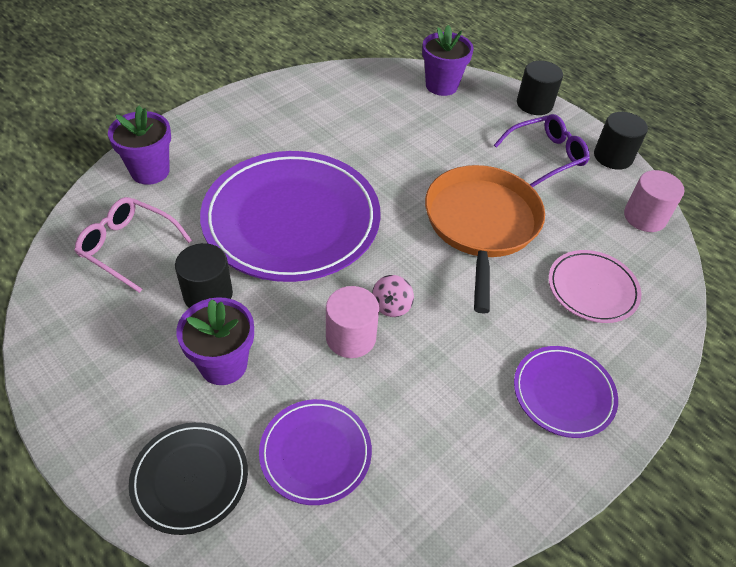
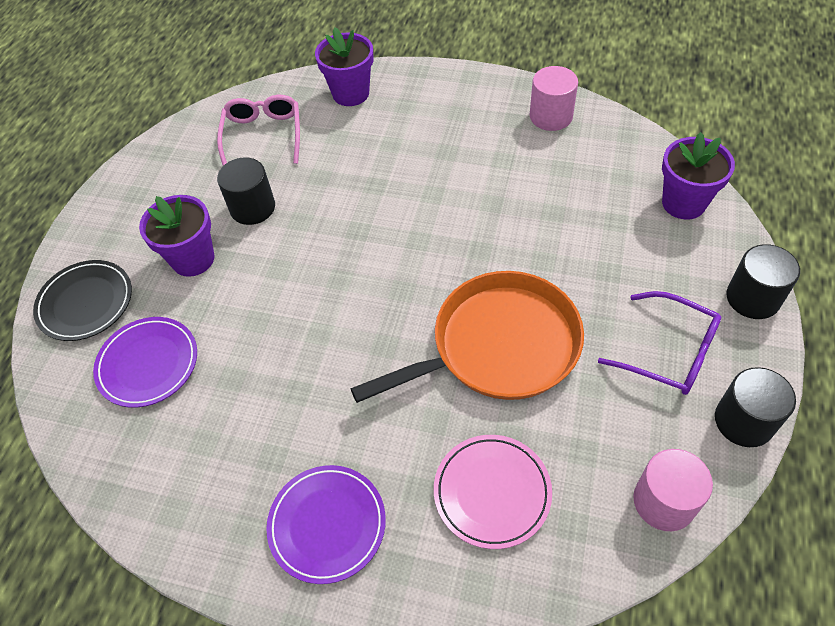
camera: 65 degrees right, 5 degrees up
(291, 220) = (375, 206): purple plate -> none
(350, 337) = (275, 322): pink cylinder -> pink cylinder (551, 116)
(391, 306) = (332, 331): pink spinning top -> none

